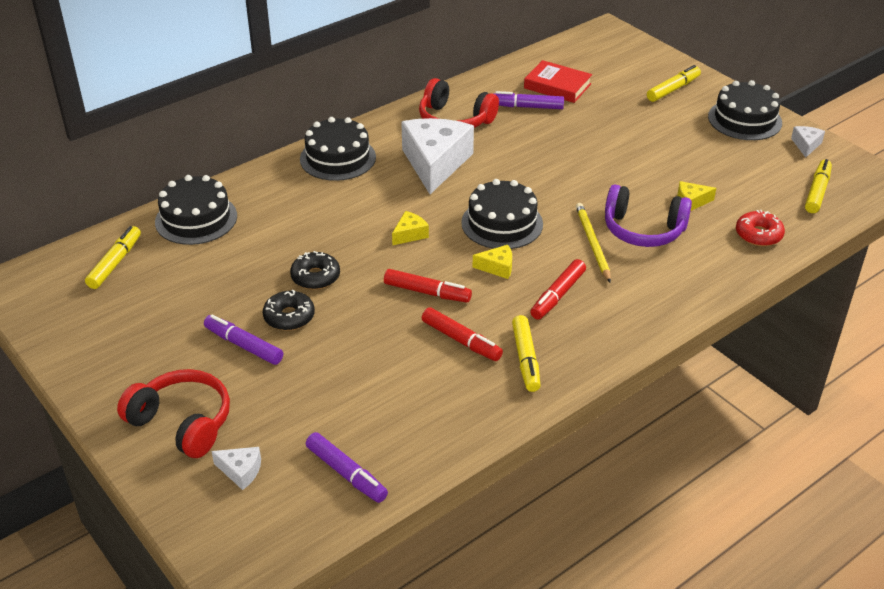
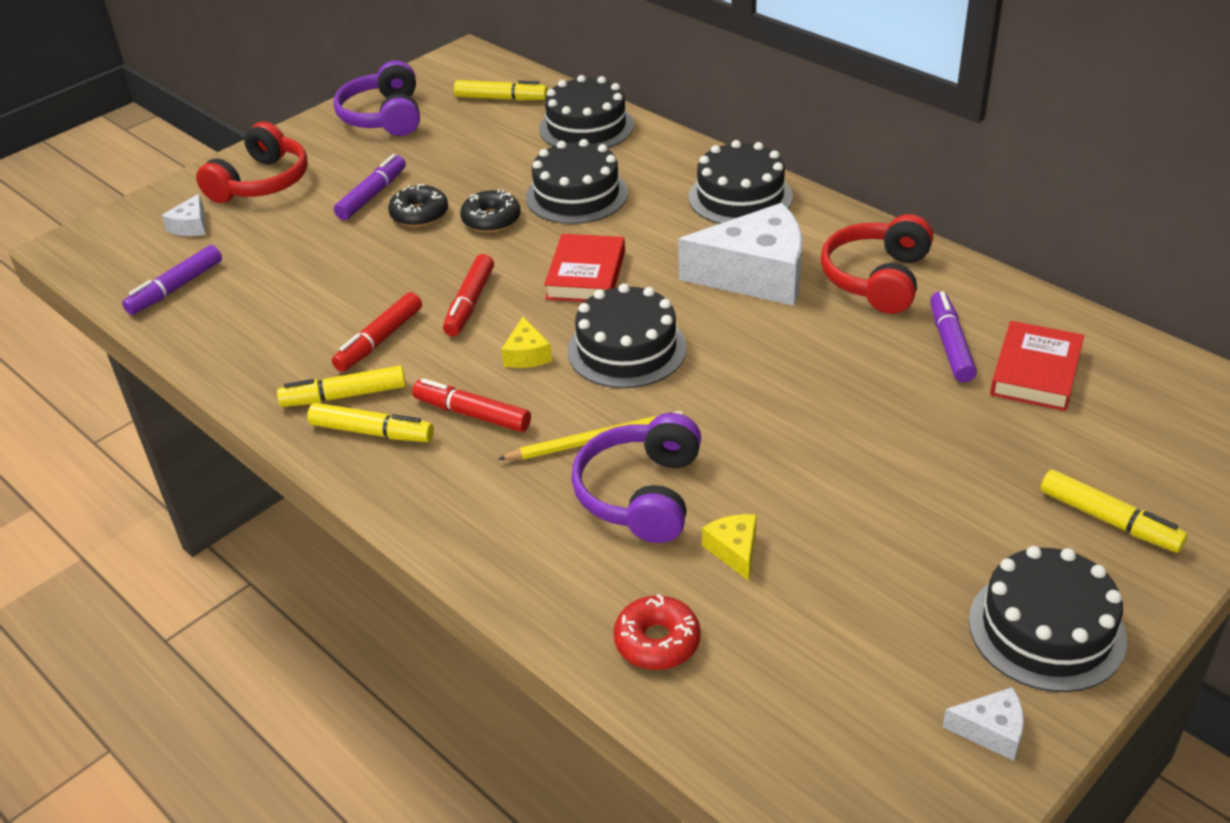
camera: 85 degrees right, 0 degrees up
(102, 338) = (384, 117): none -> purple headphones
(299, 231) = (576, 195): none -> black cake
(410, 234) = (586, 275): yellow cheese -> red book
(817, 192) = (820, 739): yellow marker -> yellow marker (372, 432)

